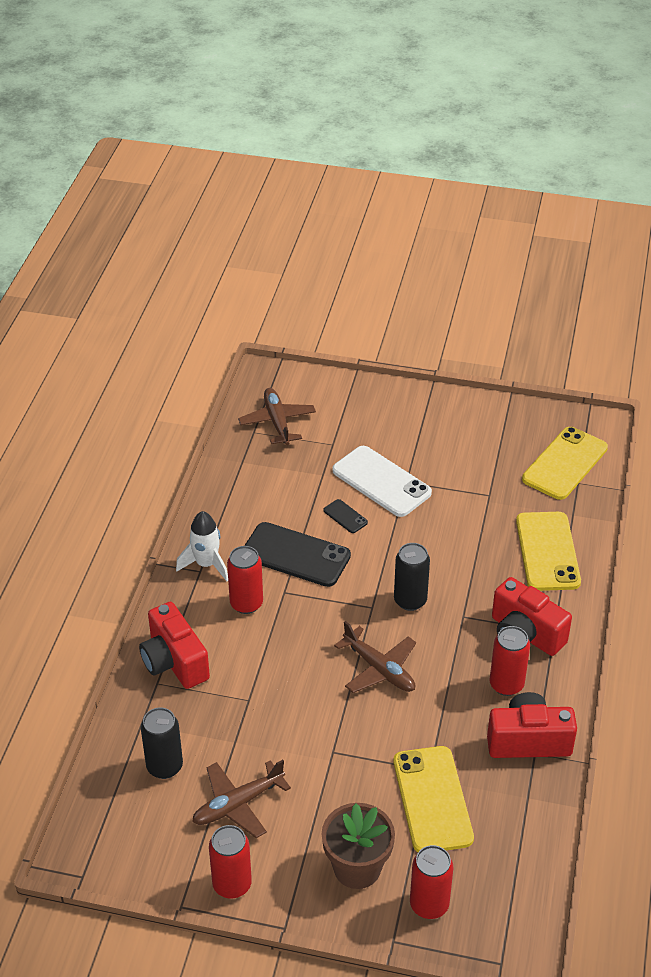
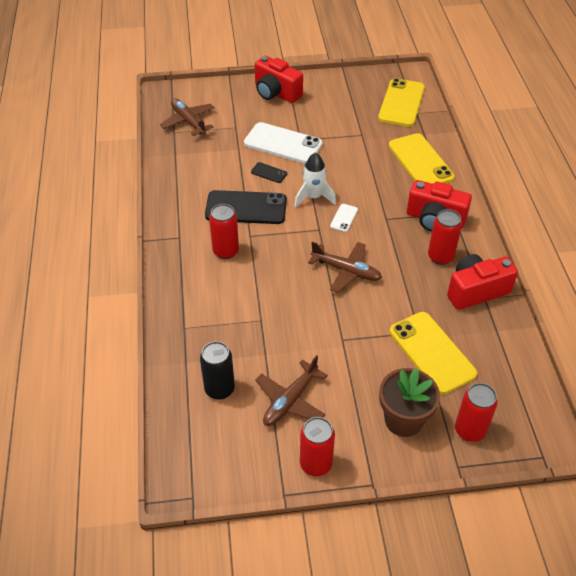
camera: 20 degrees left, 5 degrees up
(174, 661) = (190, 308): red camera -> red camera (276, 93)
(206, 564) = (182, 231): white rocket -> white rocket (313, 197)
(410, 600) = (344, 218): black can -> white phone

